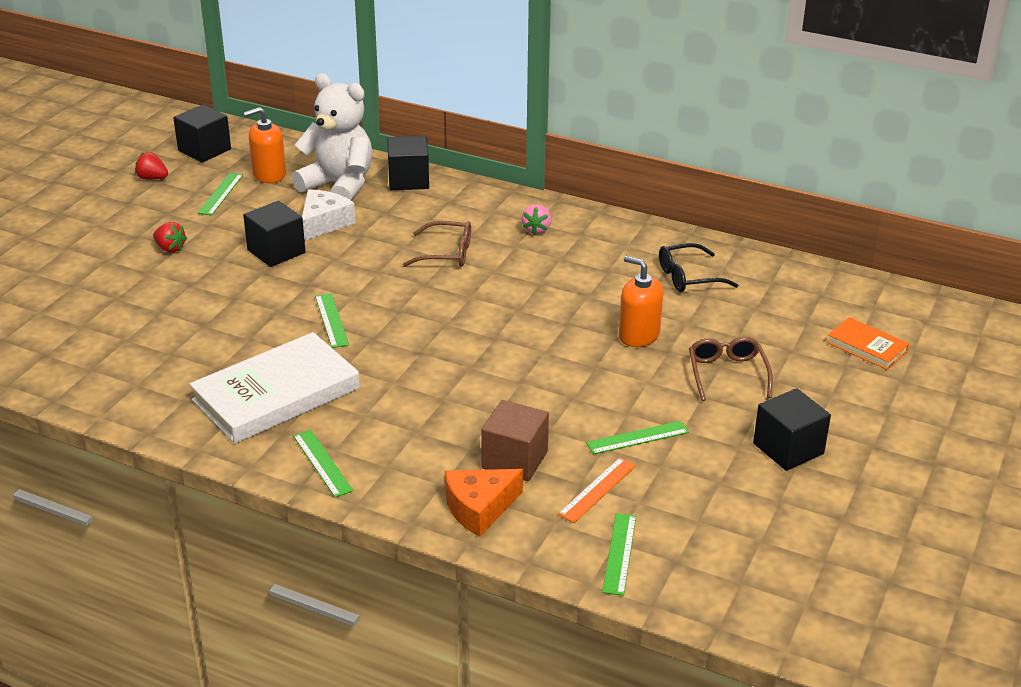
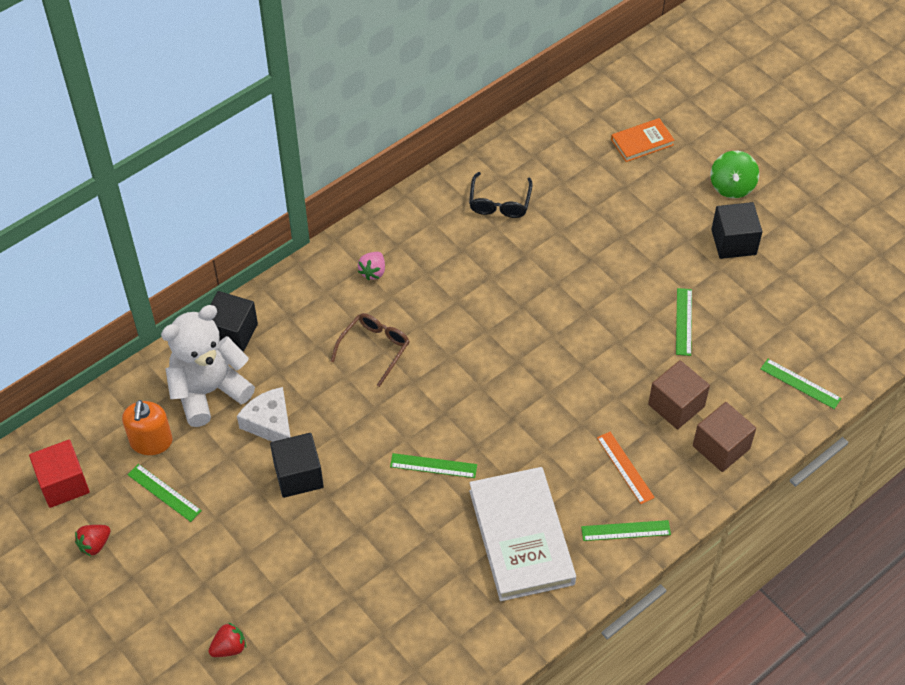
camera: 65 degrees left, 20 degrees up
(170, 248) = (243, 560): red strawberry -> red strawberry (229, 647)
(204, 150) = (63, 484): black cube -> red cube
(479, 508) = (721, 447): orange cheese -> brown cube
(536, 229) = (373, 272): pink strawberry -> pink strawberry turned 75 degrees clockwise
(597, 489) = (730, 369): orange ruler -> orange ruler (625, 467)
(639, 335) = (561, 267): orange soap dispenser -> none
(727, 374) = (635, 236): brown glasses -> none
(871, 428) = (732, 186): none -> green spinning top

